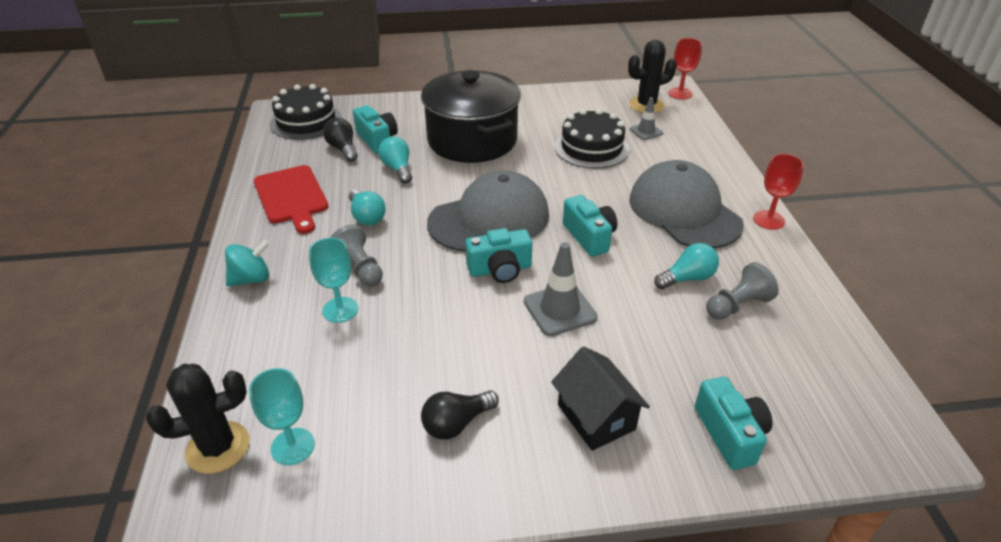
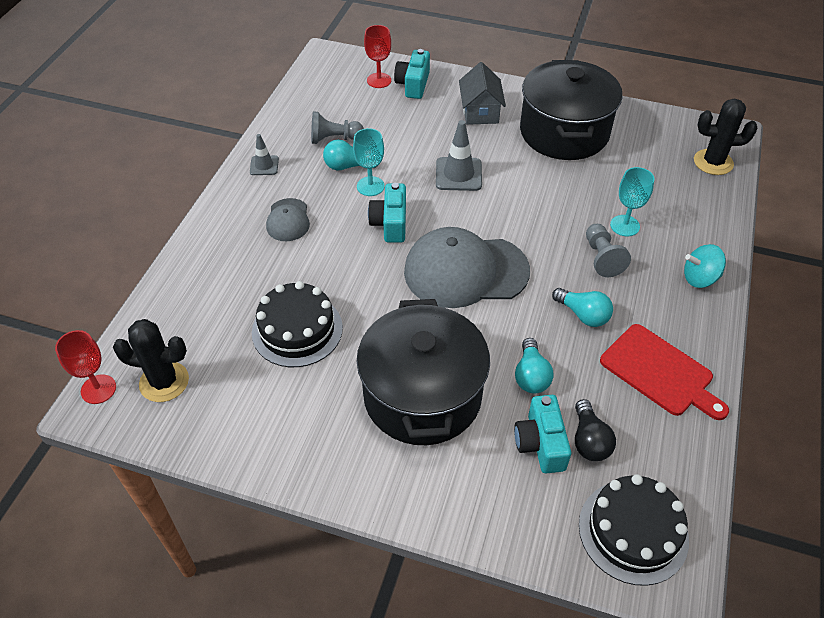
camera: 155 degrees left, 10 degrees up
(291, 197) = (660, 372): red cutting board -> red cutting board turned 135 degrees clockwise
(292, 446) = (666, 150): turquoise goblet -> turquoise goblet (370, 186)
(367, 217) = (583, 315): turquoise light bulb -> turquoise light bulb turned 135 degrees clockwise
(456, 423) = (564, 132): black light bulb -> black pot
(500, 269) = (484, 218): turquoise camera -> none
(596, 417) = (480, 112): black house -> grey house
(646, 131) = (214, 334): grey traffic cone -> grey traffic cone (264, 165)
(684, 211) = (288, 220): grey cap -> grey cap, size x0.49
(768, 220) = (230, 189): red goblet -> red goblet (379, 80)

